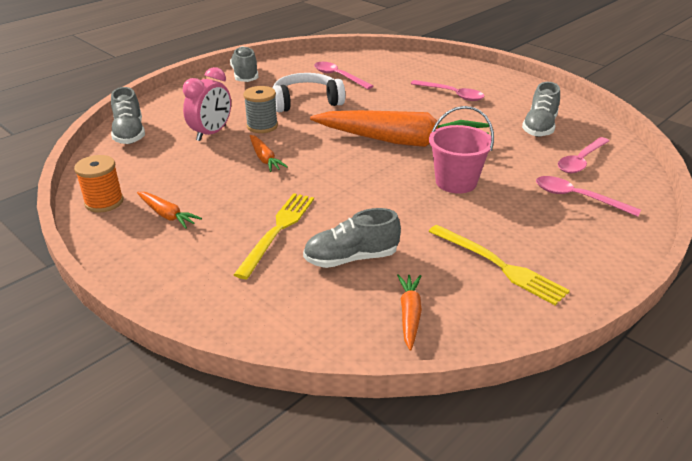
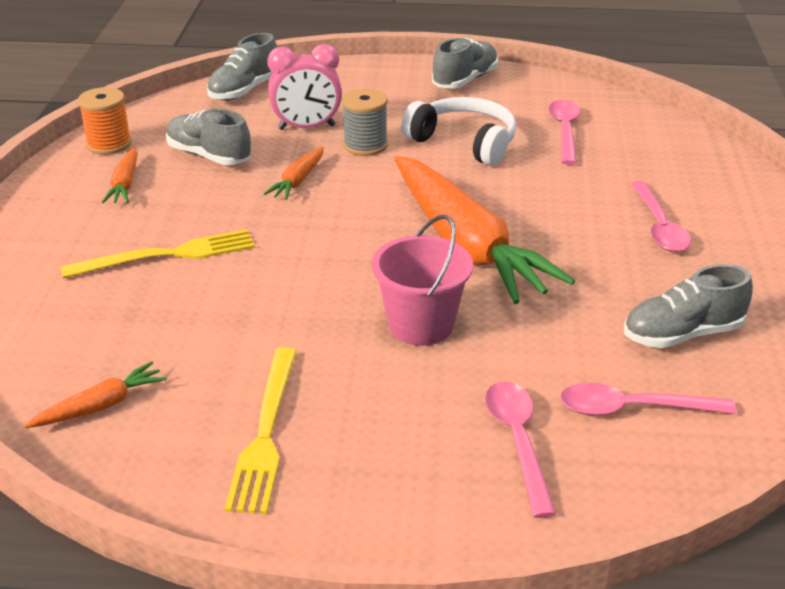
camera: 50 degrees right, 0 degrees up
(351, 258) = (166, 322): grey shoe -> grey shoe (209, 156)

